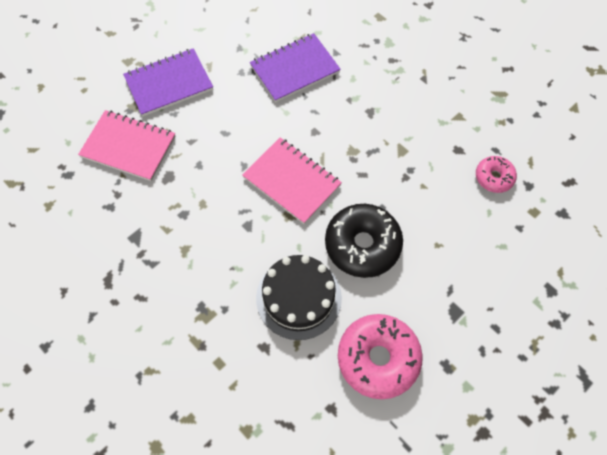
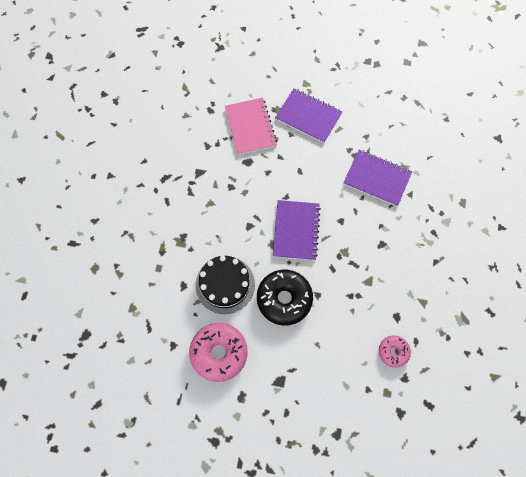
camera: 55 degrees right, 5 degrees up
(292, 181) = (296, 231): pink notebook -> purple notebook

